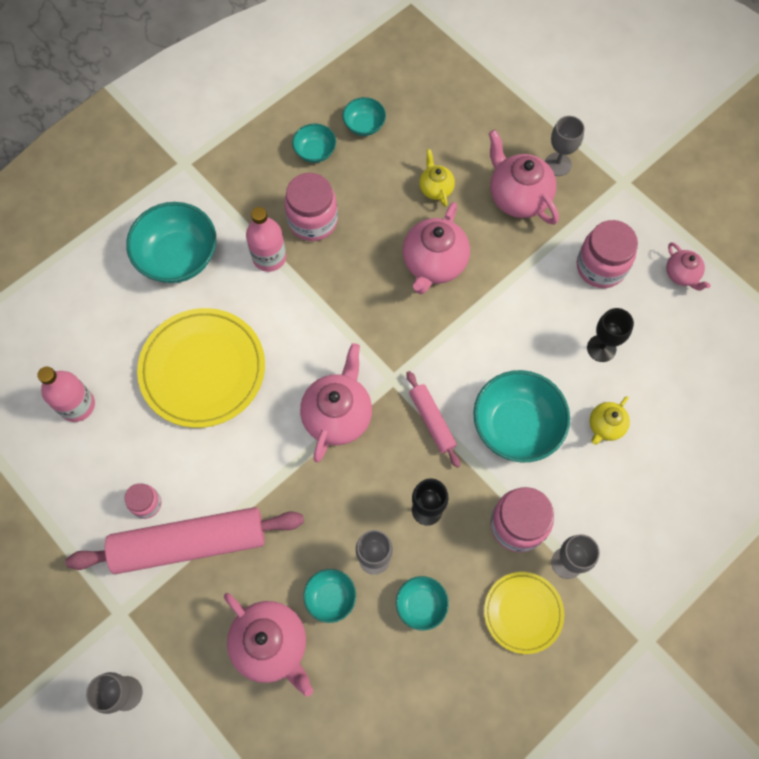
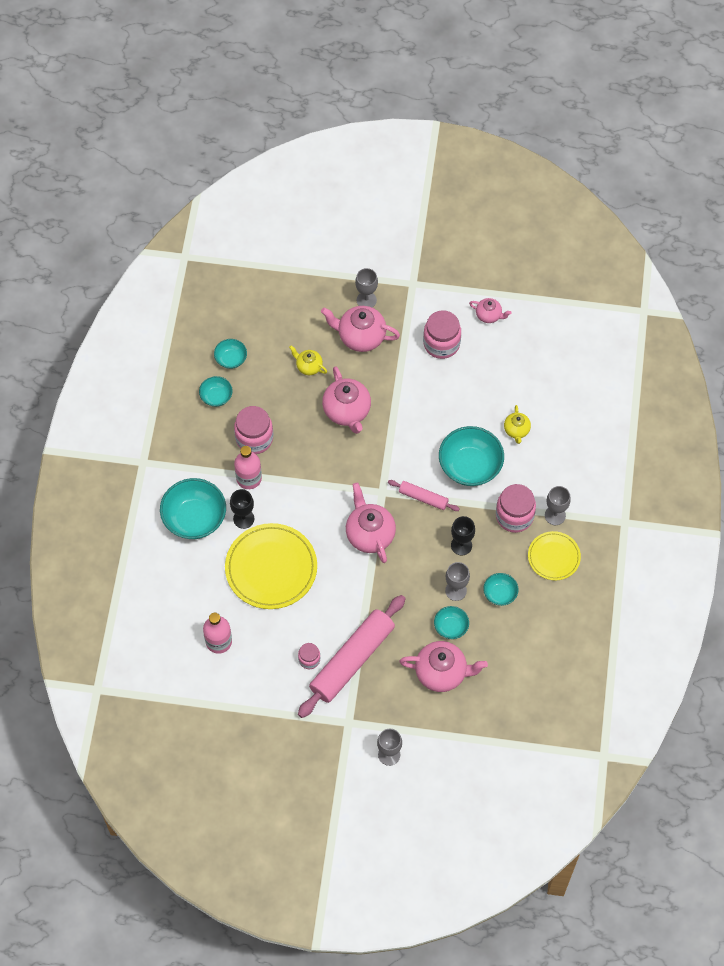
camera: 40 degrees left, 5 degrees down
(601, 348) = (479, 389): black goblet -> black goblet (243, 518)

